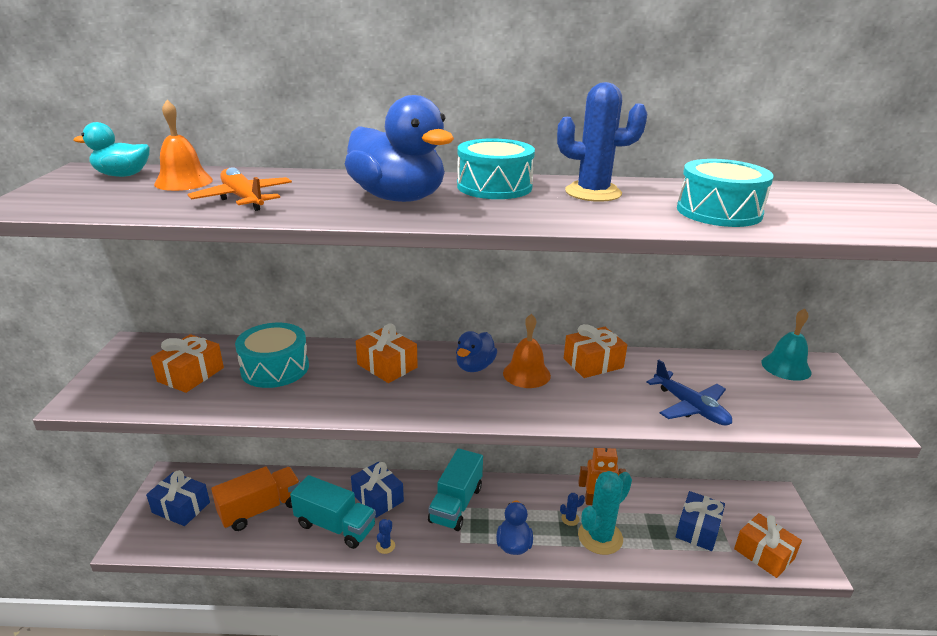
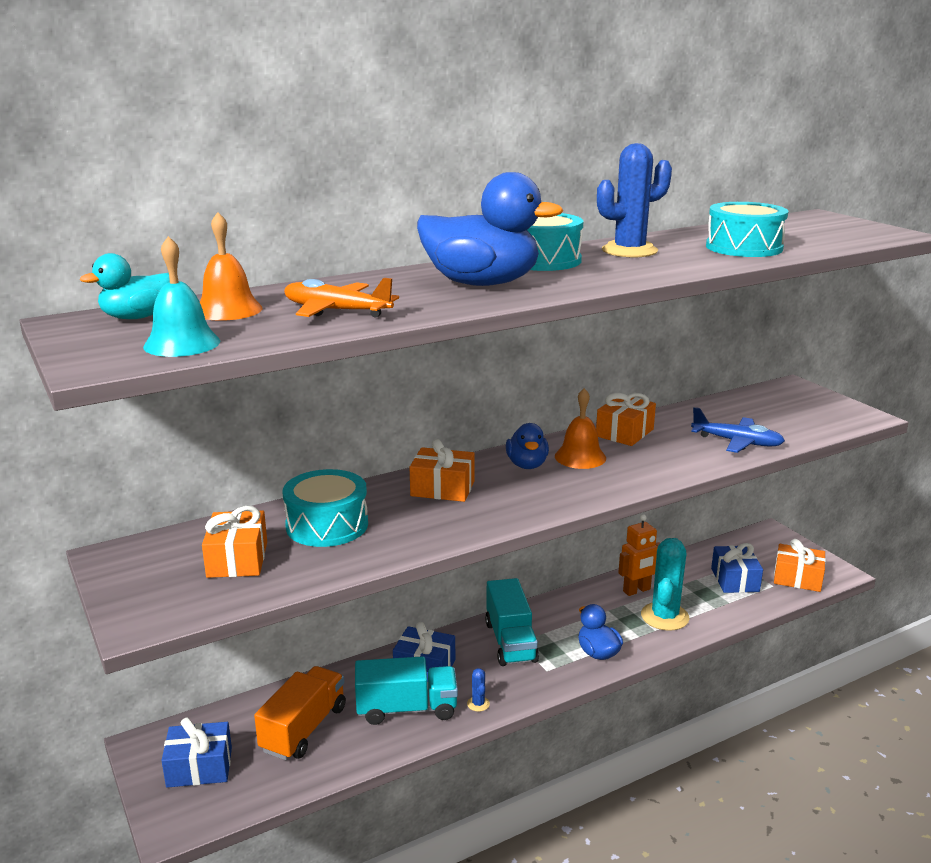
camera: 30 degrees left, 5 degrees down
(570, 519) = (626, 612): blue cactus -> none
(786, 367) = (770, 394): turquoise bell -> turquoise bell (182, 344)

